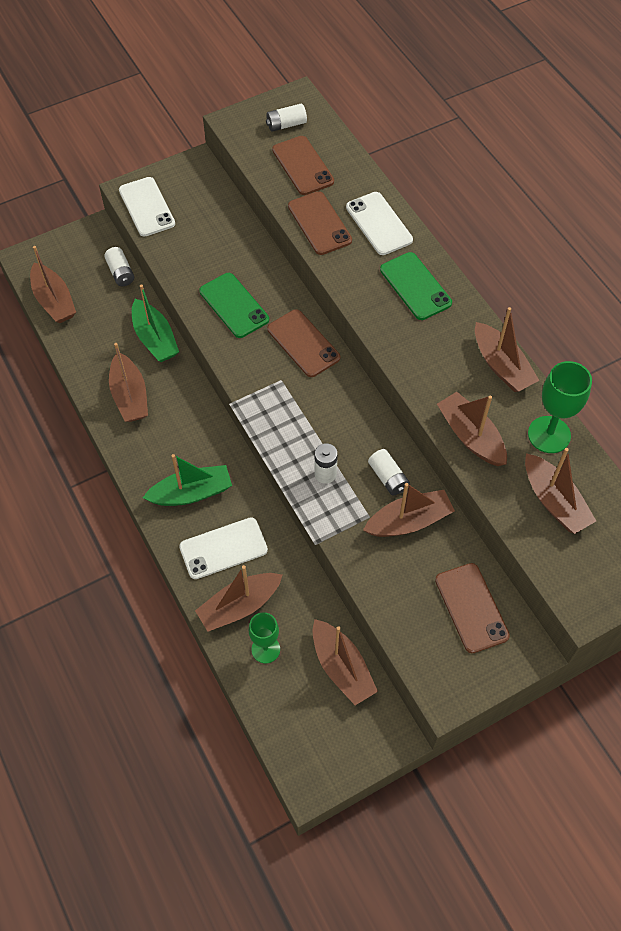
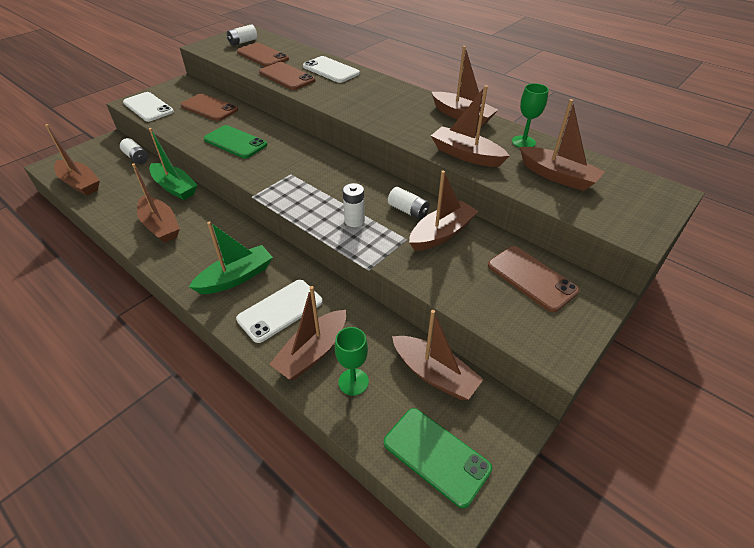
camera: 20 degrees left, 15 degrees down
(303, 343) = (300, 151): brown phone -> brown phone (209, 108)
(415, 286) = (374, 92): green phone -> green phone (436, 455)
(549, 434) = (523, 142): green goblet -> green goblet, size x0.66

